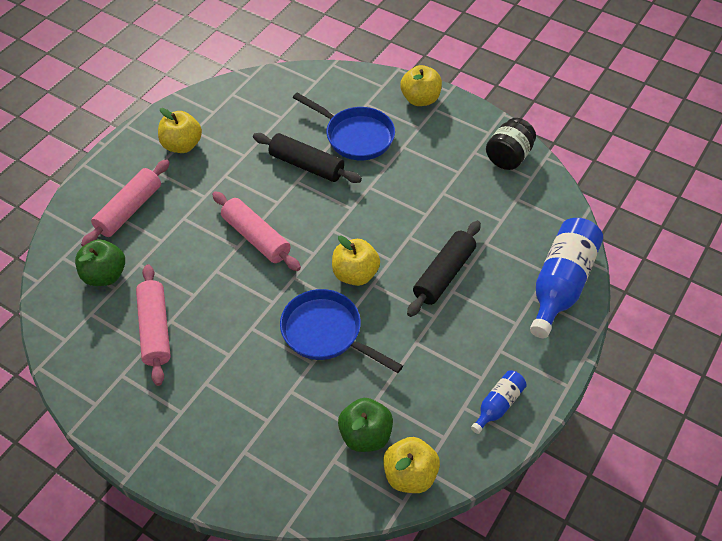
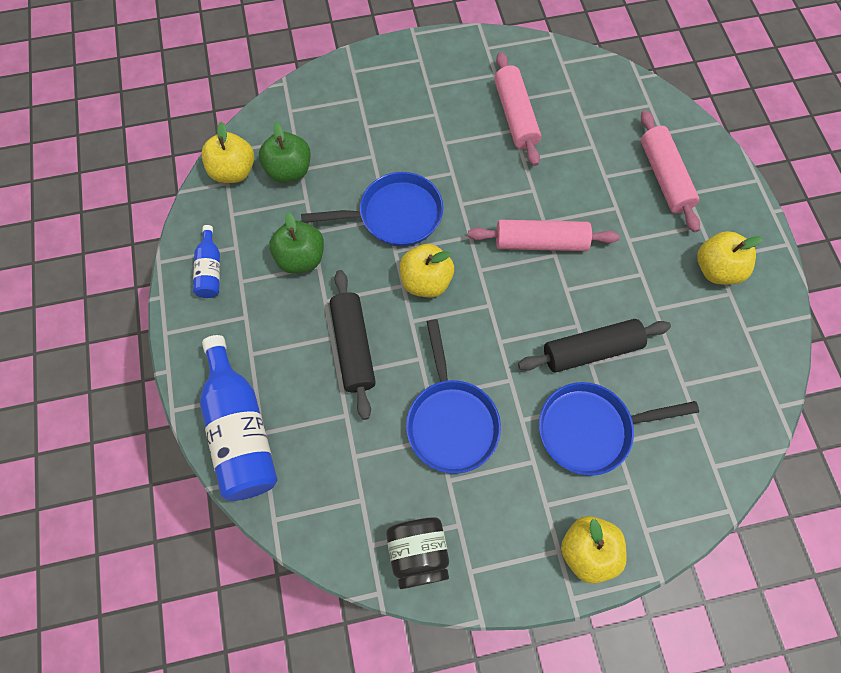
camera: 135 degrees right, 15 degrees up
(105, 275) = (603, 119): green apple -> green apple (301, 258)
(155, 329) = (515, 116): pink rolling pin -> pink rolling pin turned 45 degrees clockwise
(426, 194) = (451, 421): none -> blue pan

